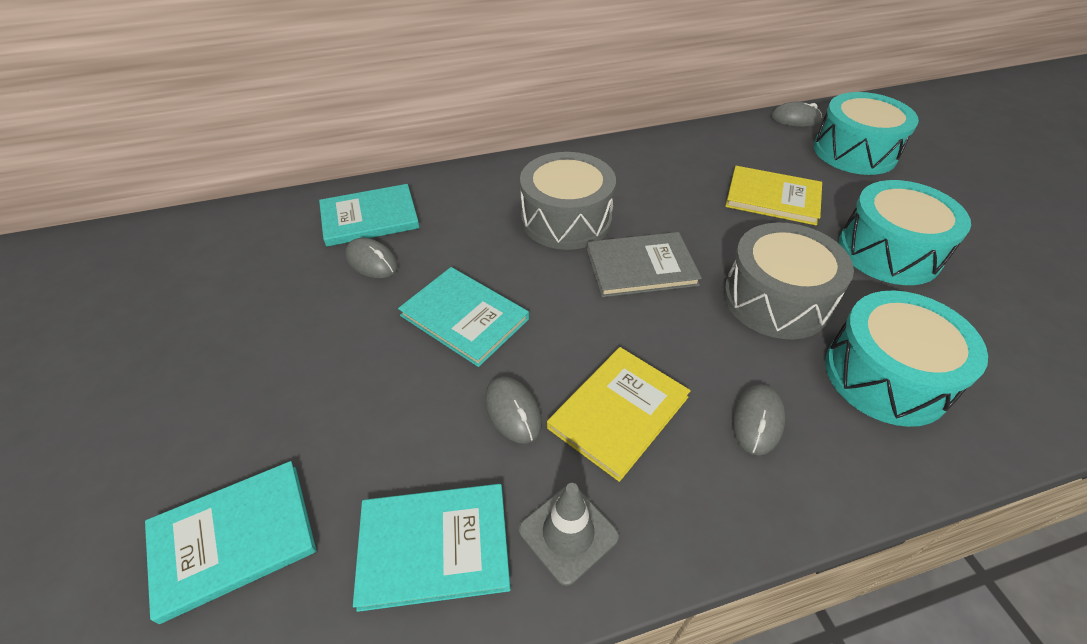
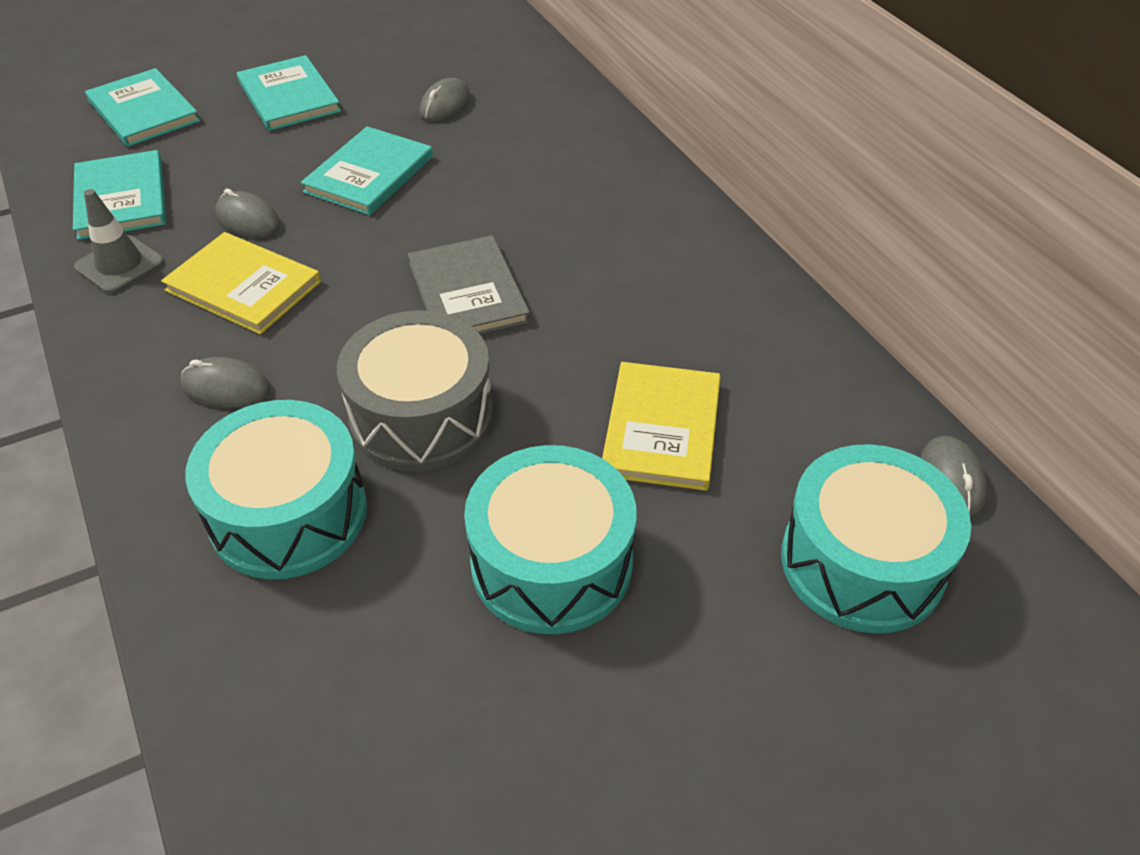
camera: 80 degrees right, 0 degrees up
(369, 217) = (517, 89): turquoise book -> turquoise book (289, 97)
(513, 411) = (248, 220): grey mouse -> grey mouse turned 75 degrees clockwise
(566, 219) = (549, 224): grey drum -> none

